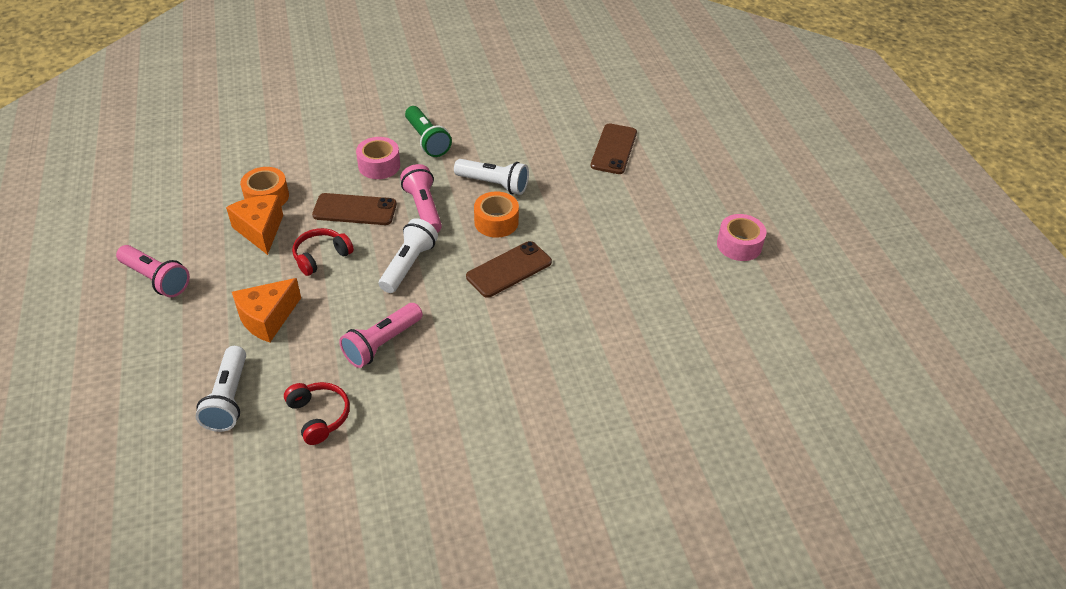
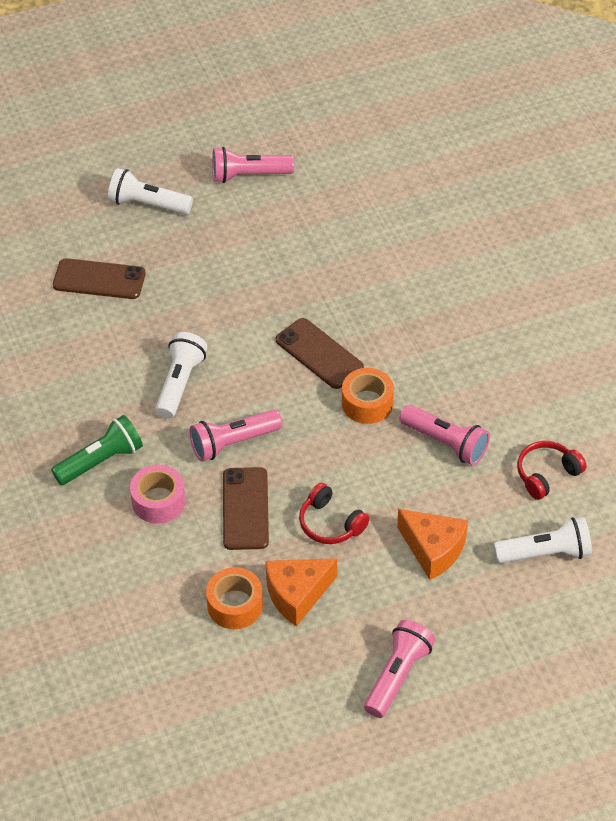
camera: 95 degrees left, 5 degrees up
(408, 265) = (328, 441): white flashlight -> white flashlight (148, 204)
(496, 222) = (245, 373): orange tape -> orange tape (367, 403)
(739, 245) = (249, 175): pink tape -> pink flashlight

